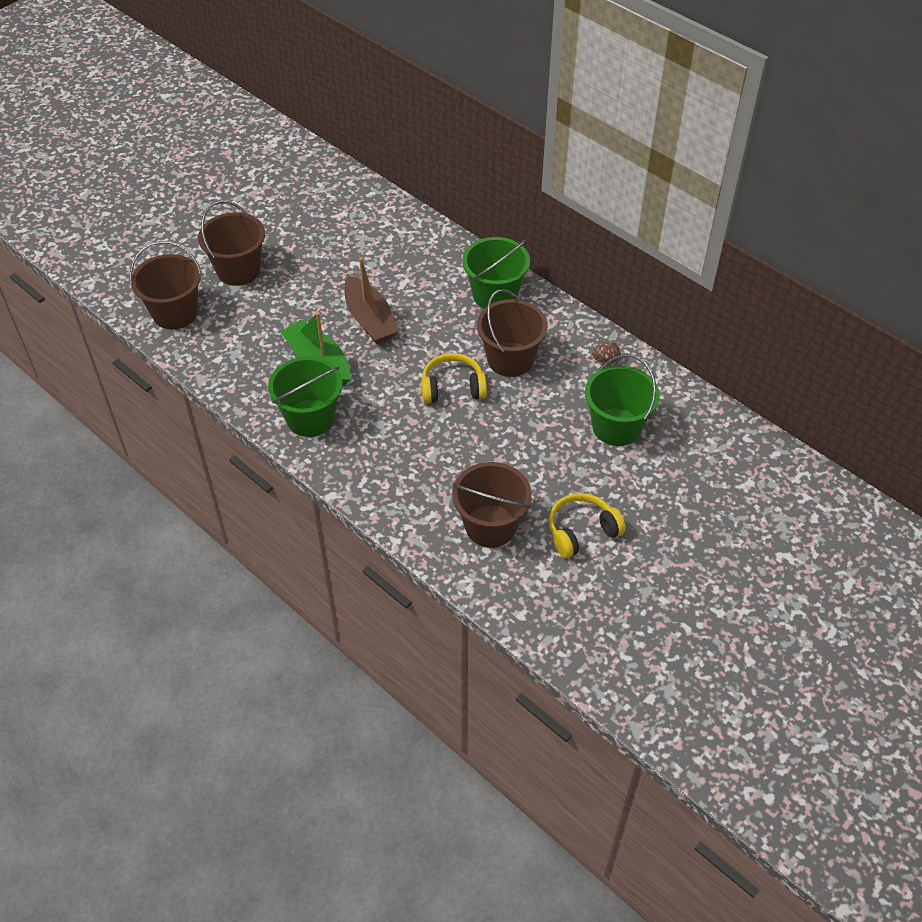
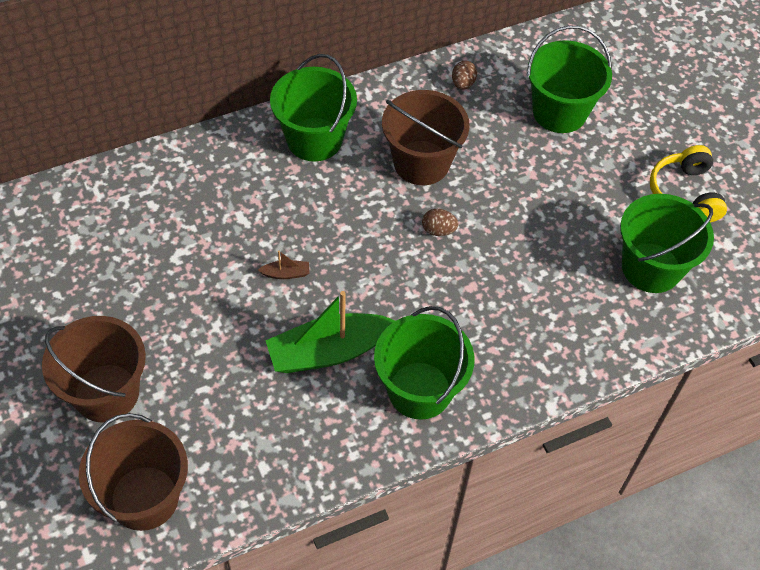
camera: 70 degrees left, 5 degrees up
(370, 319) = (286, 273): brown boat -> brown boat, size x0.41
(452, 387) = (438, 230): yellow headphones -> brown egg
(490, 526) = (651, 268): brown bucket -> green bucket

